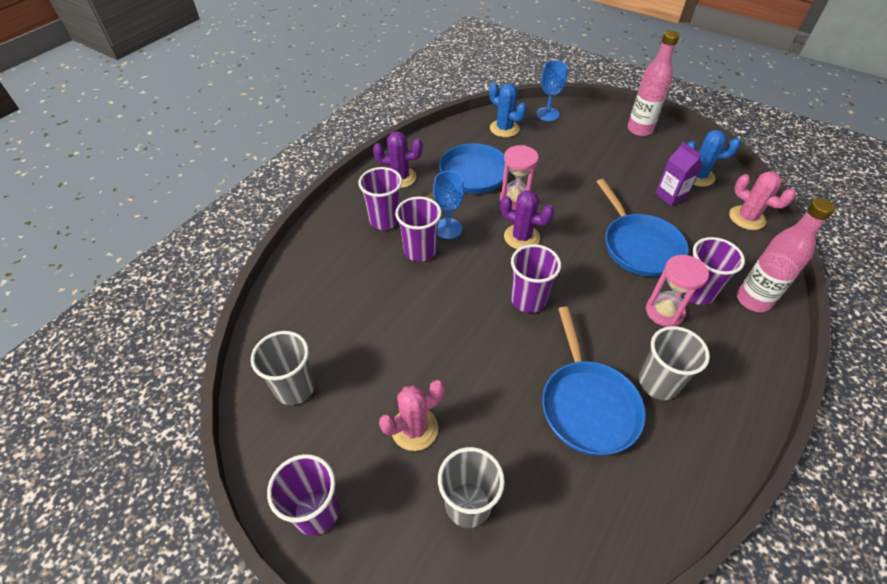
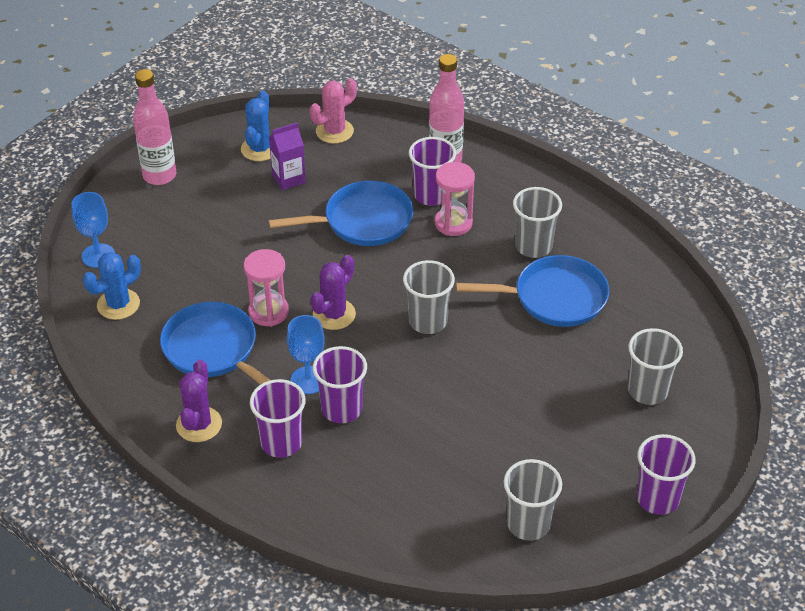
camera: 85 degrees left, 5 degrees down
(414, 429) = (576, 424): pink cactus -> none
(528, 300) = (428, 321): purple cup -> grey cup

